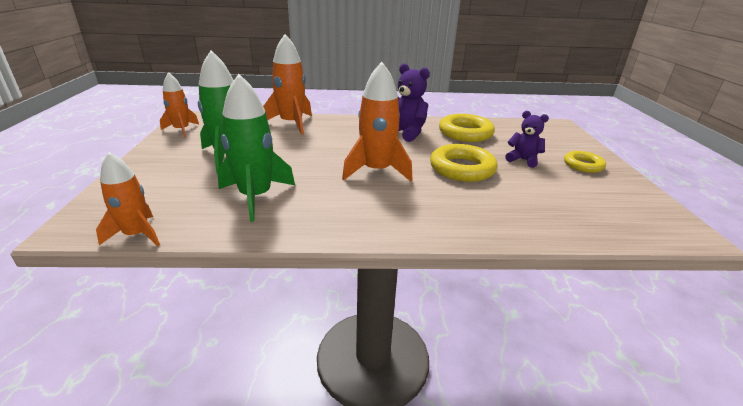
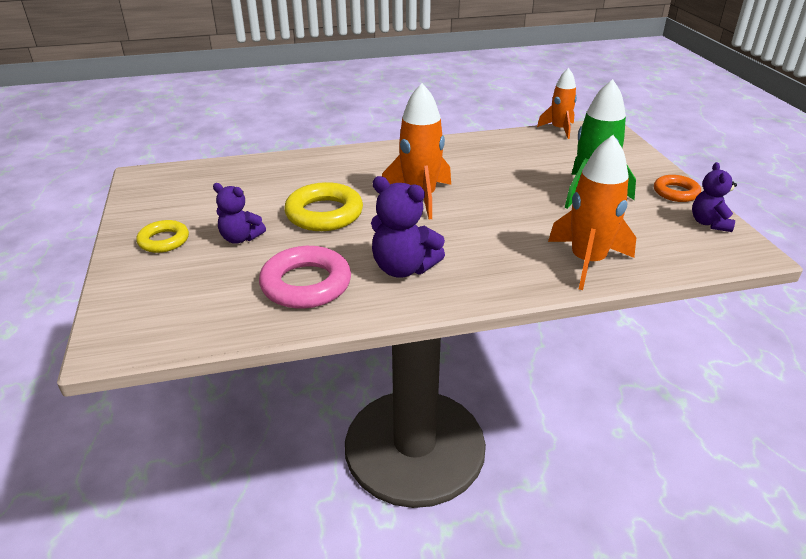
camera: 170 degrees right, 5 degrees up
(161, 149) = (676, 192): none -> orange ring
(182, 130) = (709, 223): orange rocket -> purple teddy bear
(256, 197) = (512, 159): green rocket -> none
(465, 133) = (306, 284): yellow ring -> pink ring

